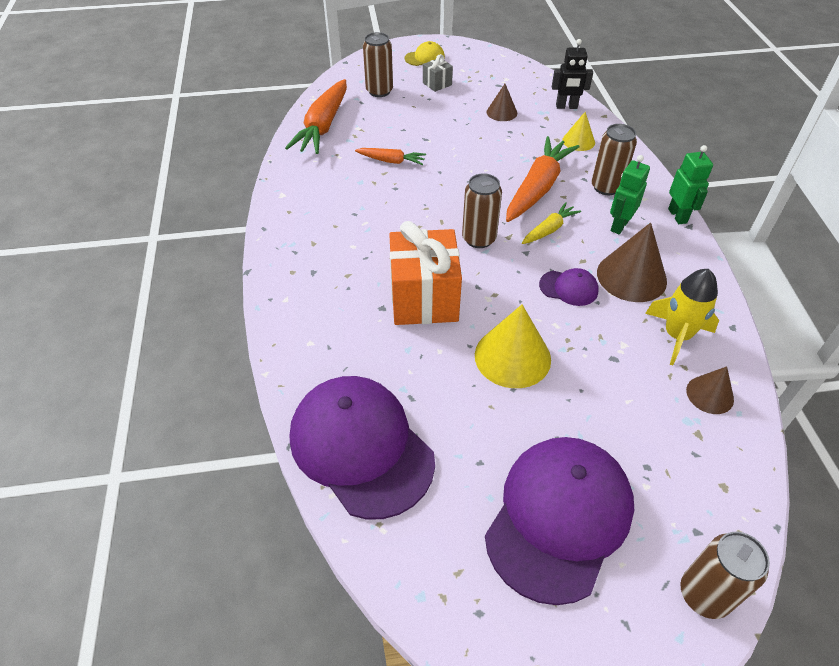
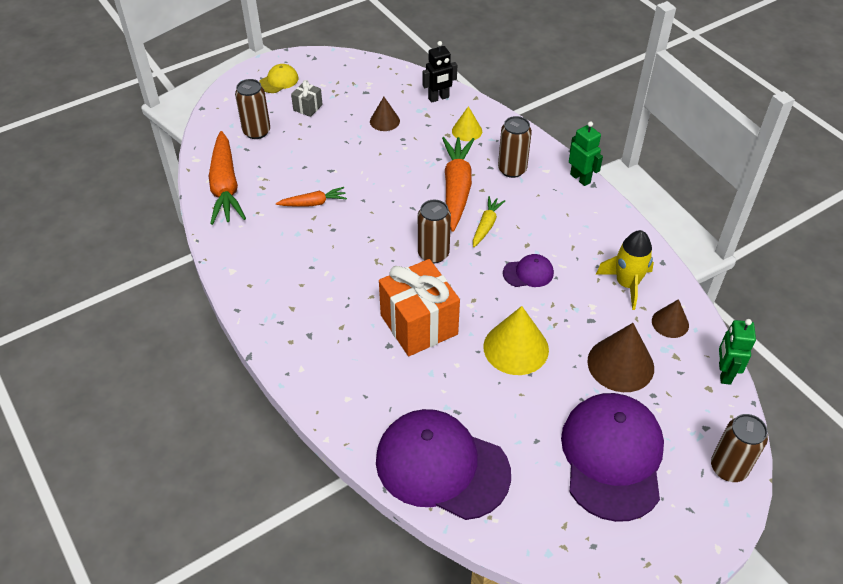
camera: 25 degrees left, 0 degrees up
(619, 226) = (539, 203): green robot -> green robot (724, 373)
(631, 276) = (571, 246): brown cone -> brown cone (620, 364)

